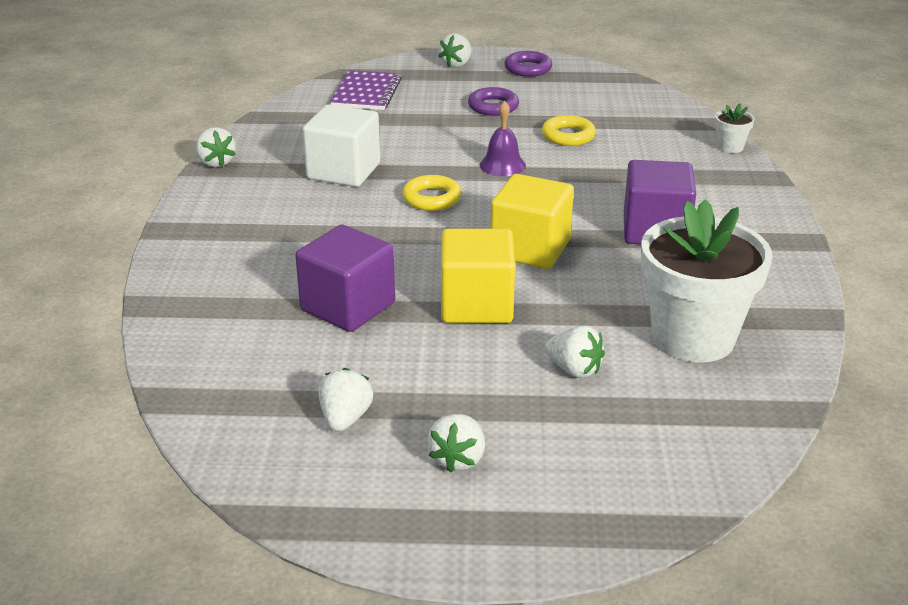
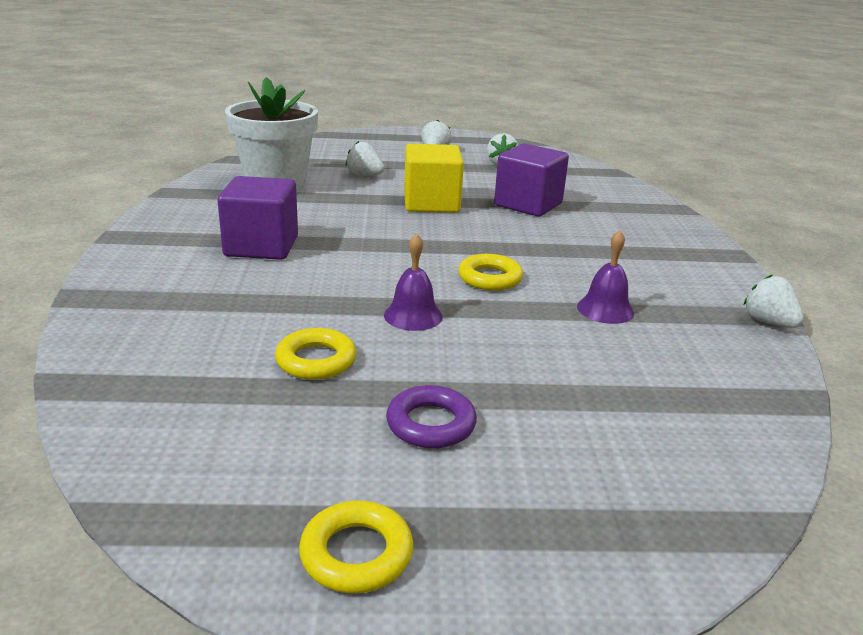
camera: 175 degrees right, 5 degrees down
(343, 171) = (605, 309): white cube -> purple bell
(366, 93) = (671, 461): purple notebook -> none
(456, 64) = (526, 570): white strawberry -> none
(528, 68) = (356, 554): purple ring -> yellow ring
(530, 249) = (386, 235): yellow cube -> none
(730, 147) = (86, 340): white flower pot -> none

